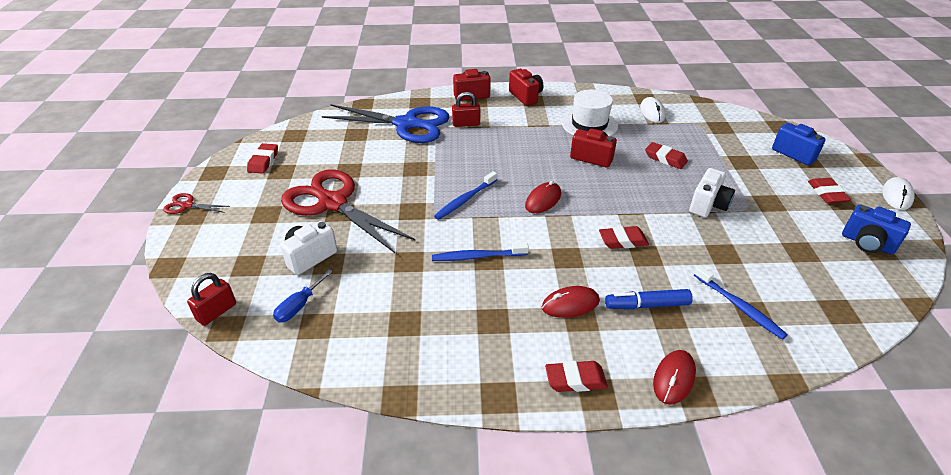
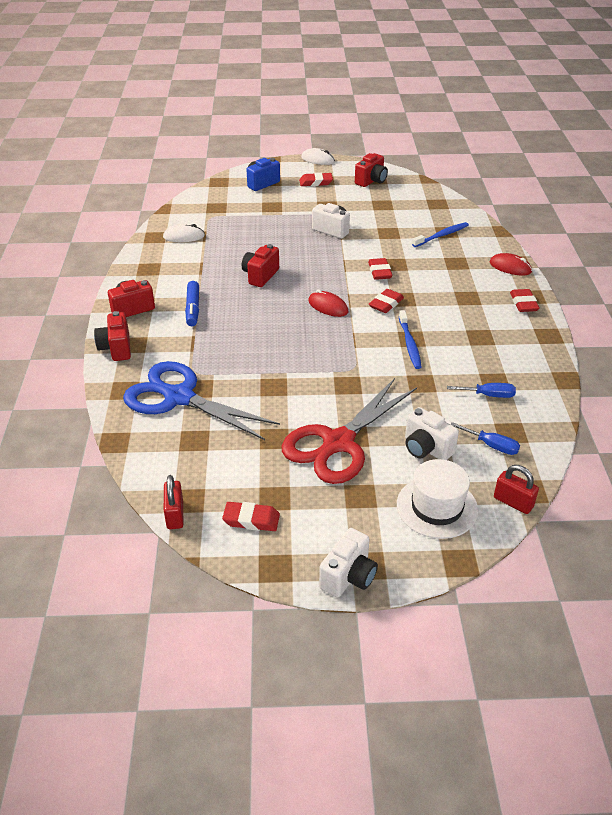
camera: 90 degrees left, 0 degrees up
(187, 205) = (348, 577): red scissors -> white camera
(380, 314) = (488, 395): none -> blue screwdriver
(407, 124) = (178, 397): blue scissors -> blue scissors turned 75 degrees counterclockwise
(465, 200) = (329, 351): blue toothbrush -> none
(466, 124) = (185, 352): red padlock -> red padlock (175, 515)
(570, 304) = (455, 301): red mouse -> none
(589, 124) = (200, 272): white hat -> white hat (437, 507)
(646, 305) = (448, 269): blue marker -> blue marker (193, 308)
(665, 158) = (265, 239): red eraser -> red eraser (386, 304)
(867, 243) = (371, 181): blue camera -> red camera

